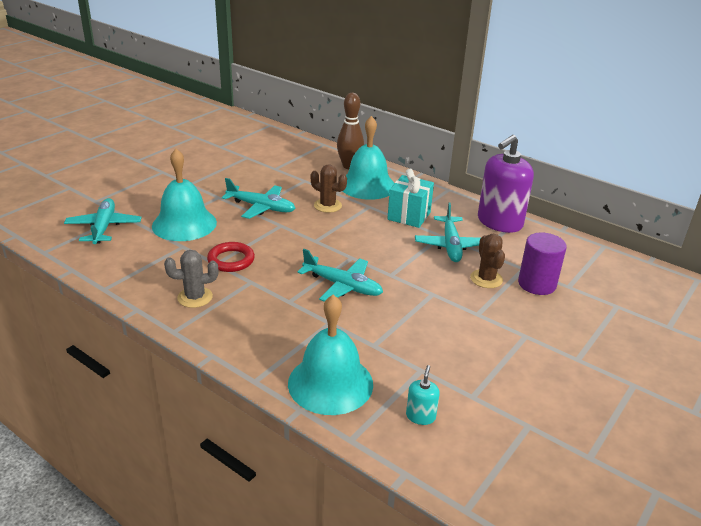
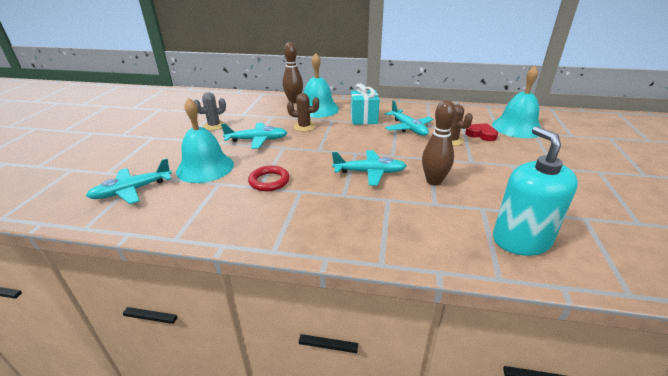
camera: 25 degrees left, 0 degrees up
(104, 227) = (132, 190): turquoise plane -> turquoise plane turned 90 degrees counterclockwise
(195, 297) = (266, 218): grey cactus -> grey cactus (214, 126)
(330, 383) = (437, 242): turquoise bell -> turquoise bell (517, 127)
(402, 321) = (434, 181): none -> brown bowling pin
(420, 416) = (521, 240): turquoise soap dispenser -> turquoise soap dispenser, size x2.36
(499, 222) = (420, 108): purple soap dispenser -> none
(537, 284) = (481, 134): purple cylinder -> red heart

